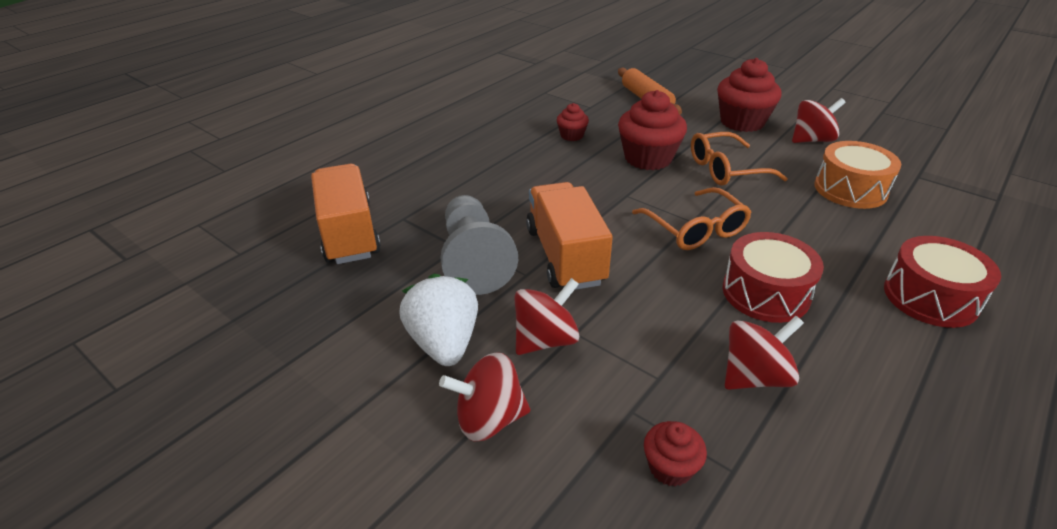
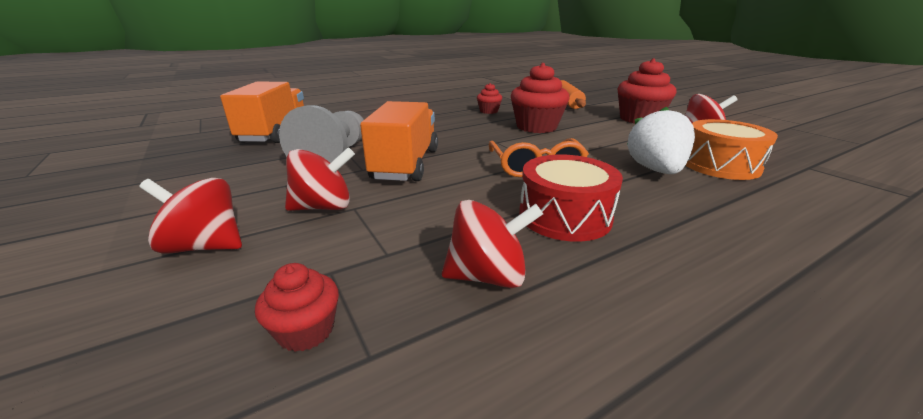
camera: 20 degrees right, 10 degrees down
(444, 343) = (247, 193): white strawberry -> white strawberry (655, 170)
(725, 169) = (599, 140): orange glasses -> none
(930, 297) = (771, 256): red drum -> none

